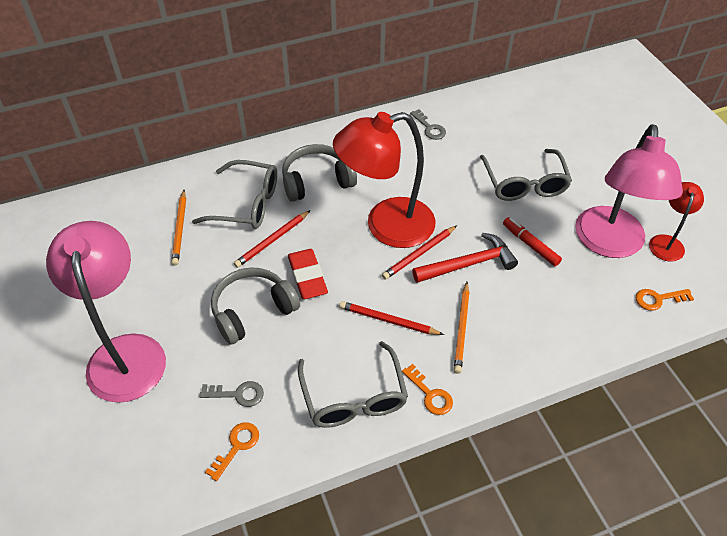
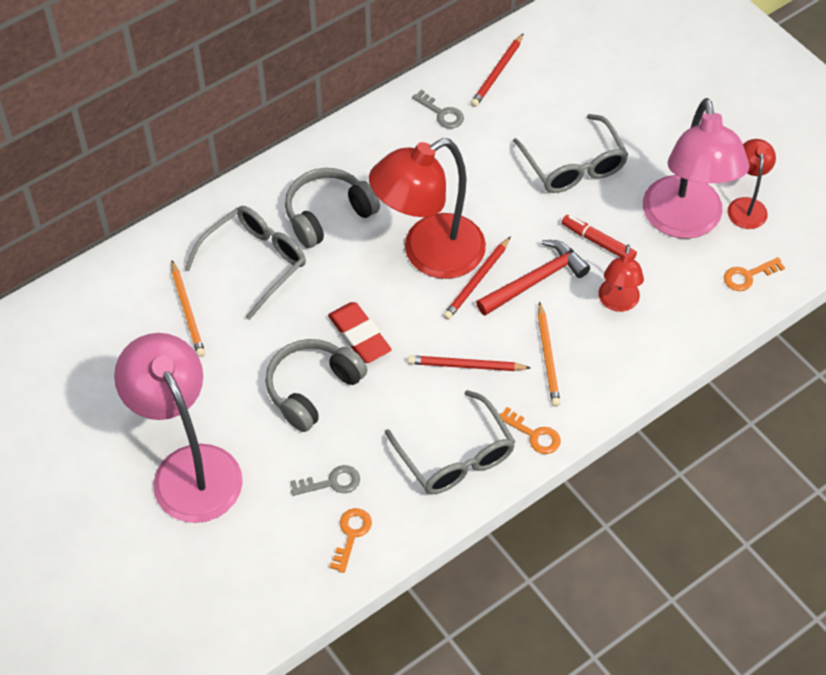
camera: 15 degrees left, 5 degrees up
(247, 204) = (255, 262): grey glasses -> grey glasses turned 45 degrees counterclockwise
(272, 240) = (303, 301): red pencil -> red pencil (497, 73)
(535, 297) = (617, 303): none -> red lamp

